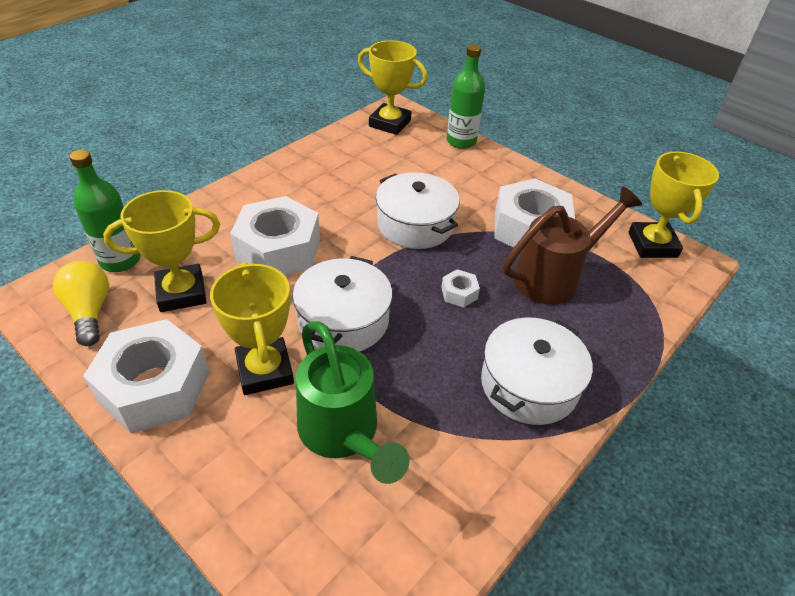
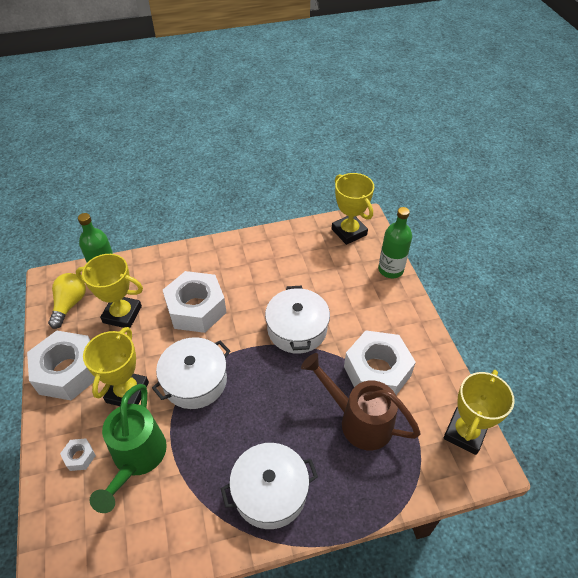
camera: 35 degrees right, 5 degrees up
(459, 293) = (282, 399): white nut -> white nut (80, 457)
(554, 277) = (359, 421): brown watering can -> brown watering can turned 150 degrees counterclockwise

